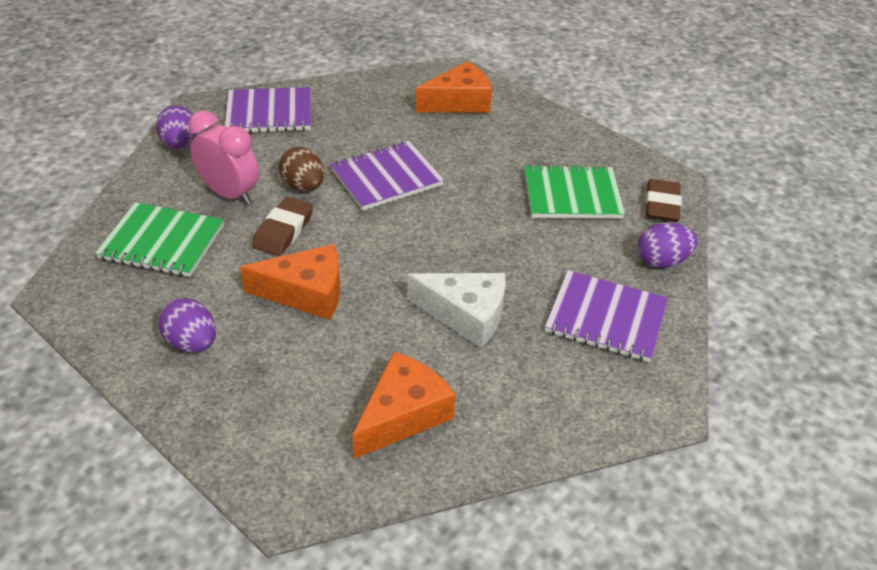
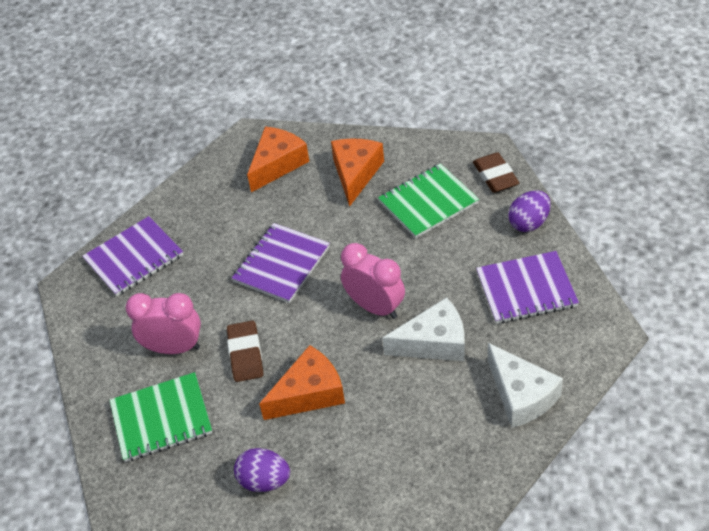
camera: 25 degrees left, 5 degrees up
(180, 144) = (88, 328): purple egg -> none
(303, 186) = (225, 308): brown egg -> none
(403, 414) = (454, 440): orange cheese -> orange cheese (355, 174)
(438, 254) = (375, 307): none -> pink clock
(511, 413) = (521, 395): none -> white cheese

